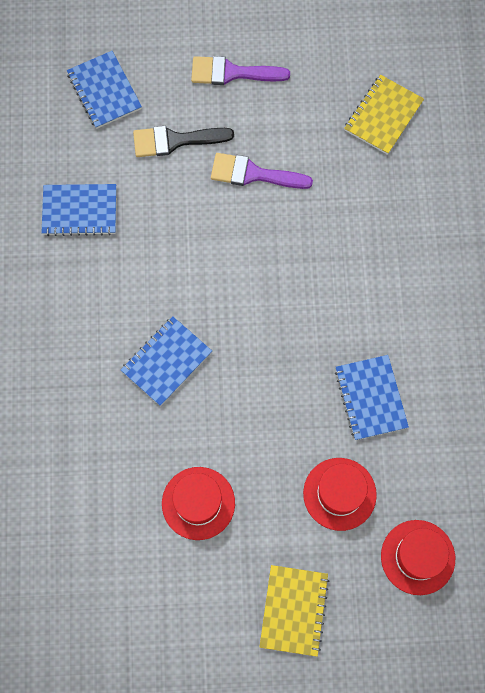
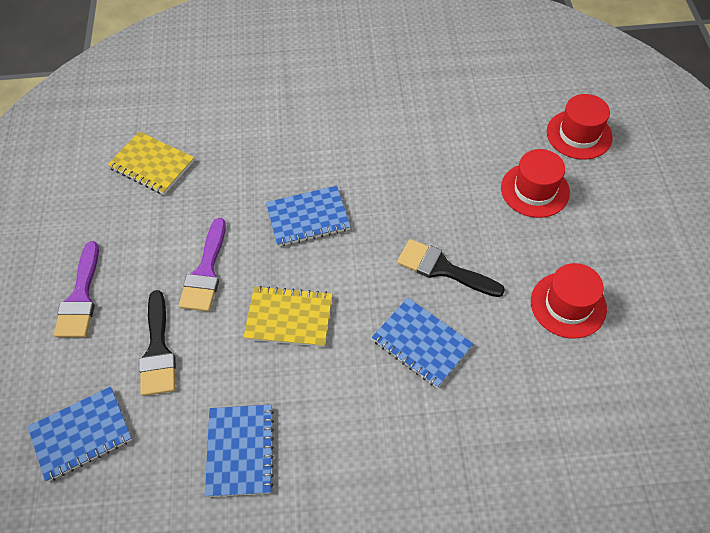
camera: 90 degrees left, 15 degrees down
(245, 388) = (442, 269): none -> black brush
(293, 610) = (651, 221): yellow notebook -> yellow notebook (289, 318)
(371, 398) = (440, 169): blue notebook -> blue notebook (308, 217)

